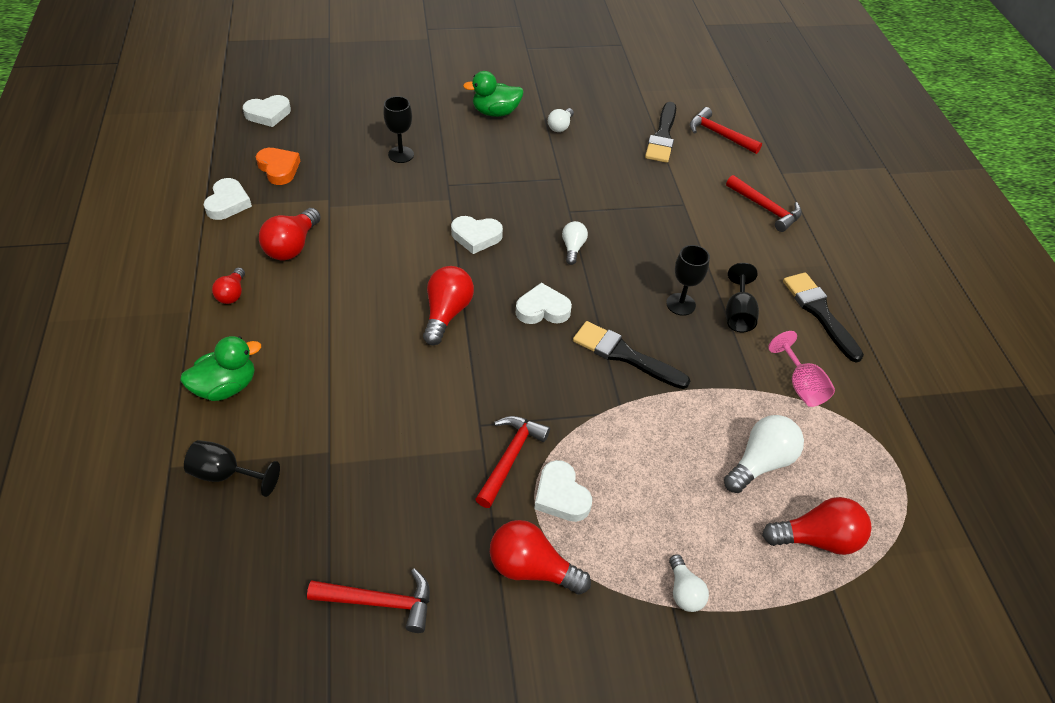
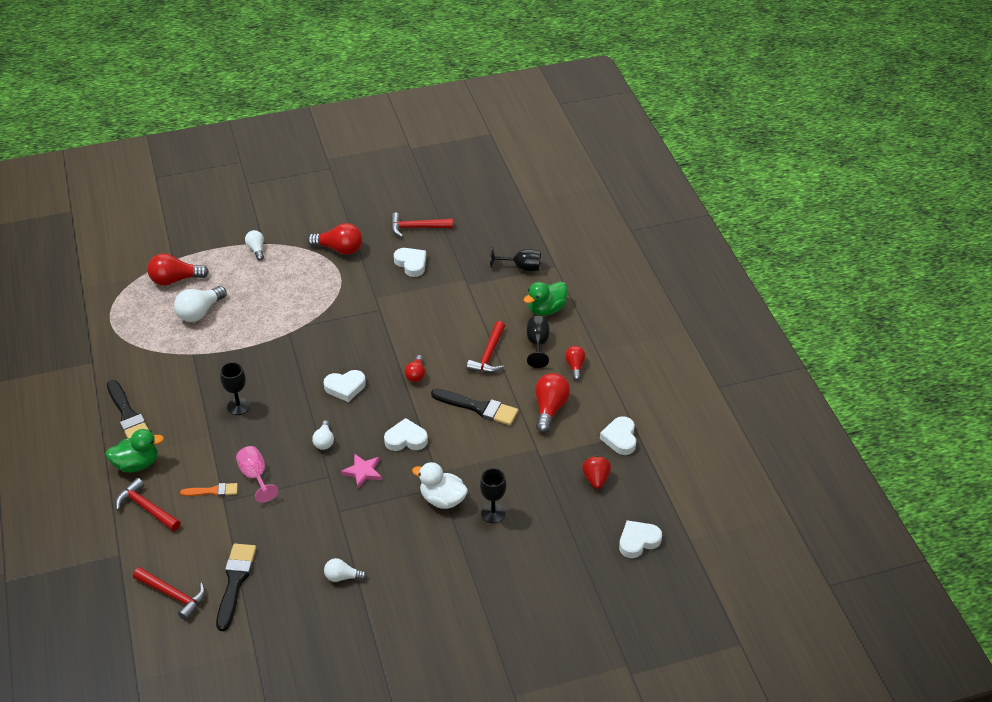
camera: 175 degrees right, 5 degrees down
(279, 169) = (596, 479): orange heart -> red strawberry
(447, 313) = (416, 374): red light bulb -> red light bulb, size x0.60
(449, 173) = (442, 499): none -> white duck
(495, 112) = (412, 585): green duck -> green duck (137, 464)
(510, 457) = (357, 295): red hammer -> red hammer (489, 355)
(531, 210) = (363, 472): none -> pink star
(560, 126) = (342, 577): white light bulb -> white light bulb turned 105 degrees counterclockwise
(561, 495) = (325, 281): white heart -> white heart (411, 264)
(624, 355) = (284, 363): black brush -> black brush (478, 408)
(697, 214) = (213, 491): none -> orange brush
(738, 314) = (194, 405): black goblet -> black goblet (537, 344)
(801, 385) = (159, 360): pink goblet -> pink goblet (255, 476)

